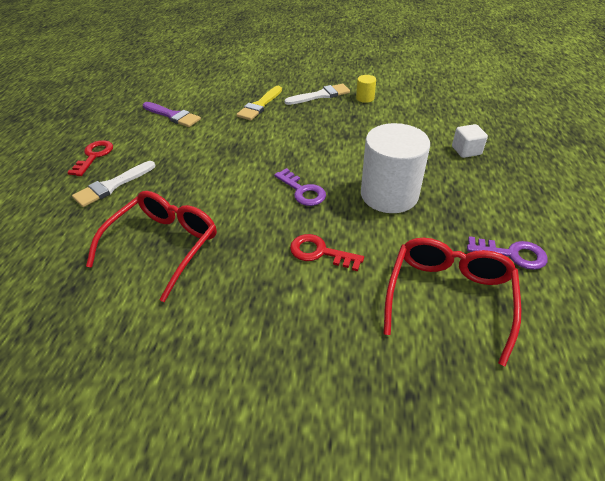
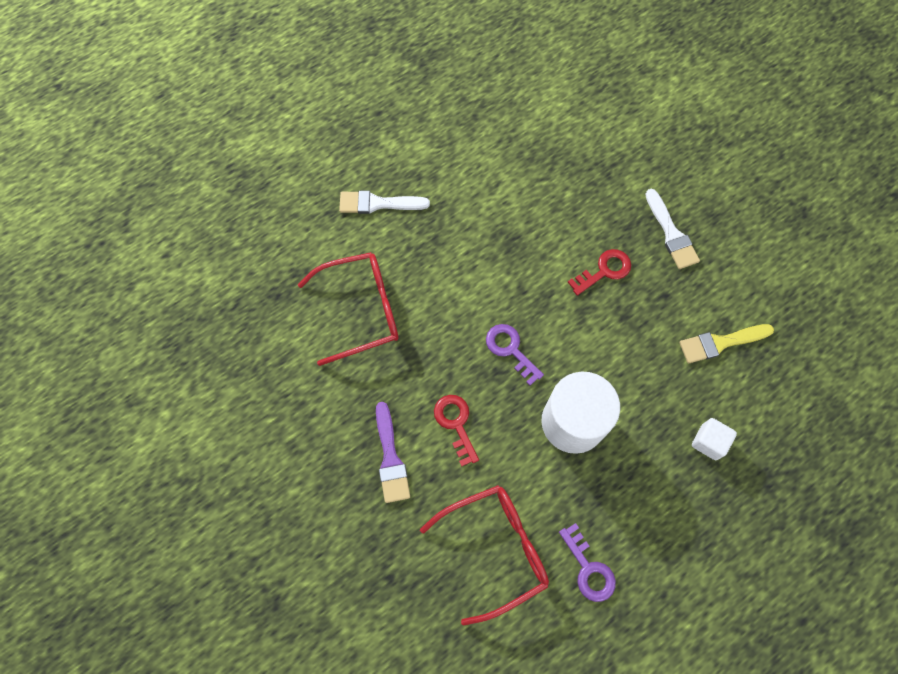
camera: 45 degrees right, 25 degrees up
(94, 156) = (393, 148): red key -> red key (604, 271)
(173, 116) = (502, 142): purple brush -> purple brush (390, 458)
(260, 105) = (595, 196): yellow brush -> yellow brush (721, 343)
(302, 191) = (510, 350): purple key -> purple key turned 135 degrees clockwise
(320, 95) = (671, 233): white brush -> white brush turned 45 degrees clockwise
(365, 98) = (710, 279): yellow cylinder -> none

